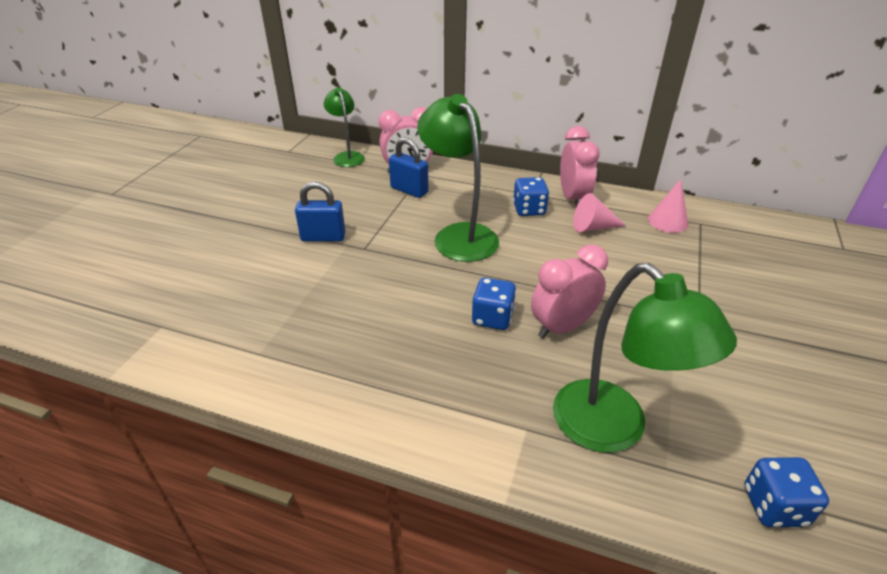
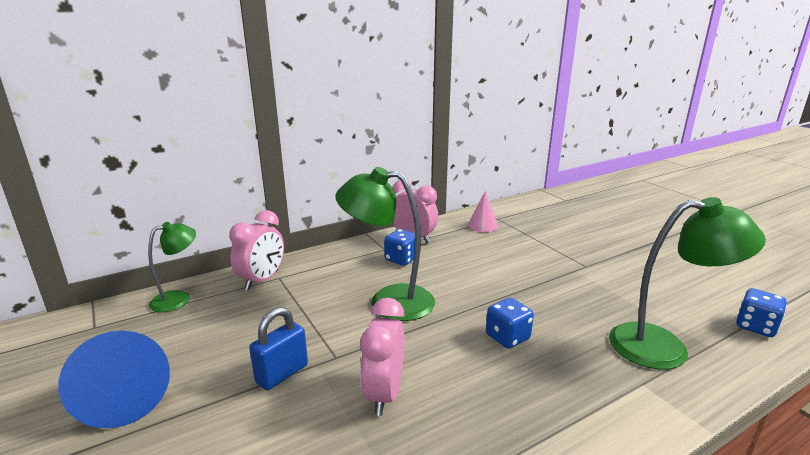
camera: 50 degrees left, 15 degrees down
(248, 198) = (124, 395): none -> blue cone
(347, 156) = (178, 298): green lamp -> green lamp turned 120 degrees clockwise
(409, 190) = (291, 293): blue padlock -> none
(562, 327) = (547, 314): pink clock -> pink clock (384, 394)
(592, 227) = (455, 249): pink cone -> none

